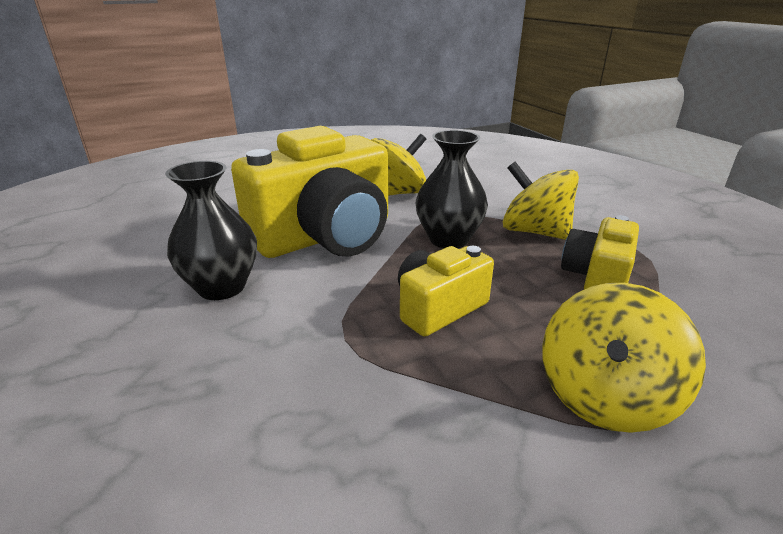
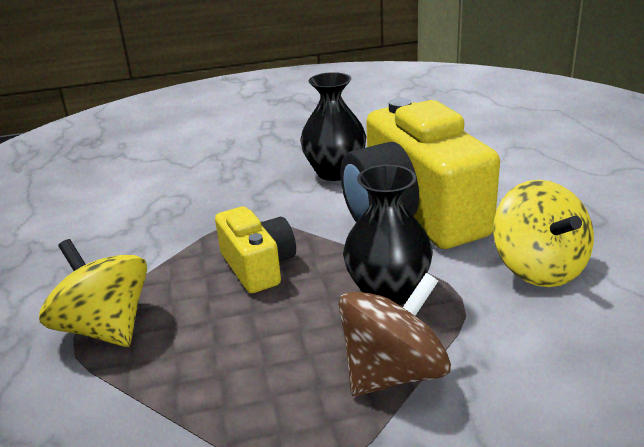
camera: 105 degrees right, 0 degrees up
(534, 232) = (393, 373): yellow spinning top -> brown spinning top
(596, 277) = (259, 392): yellow camera -> none

